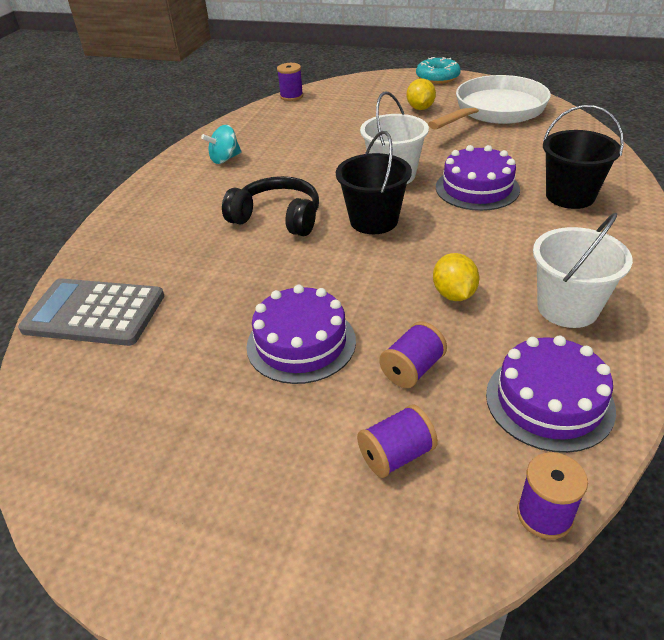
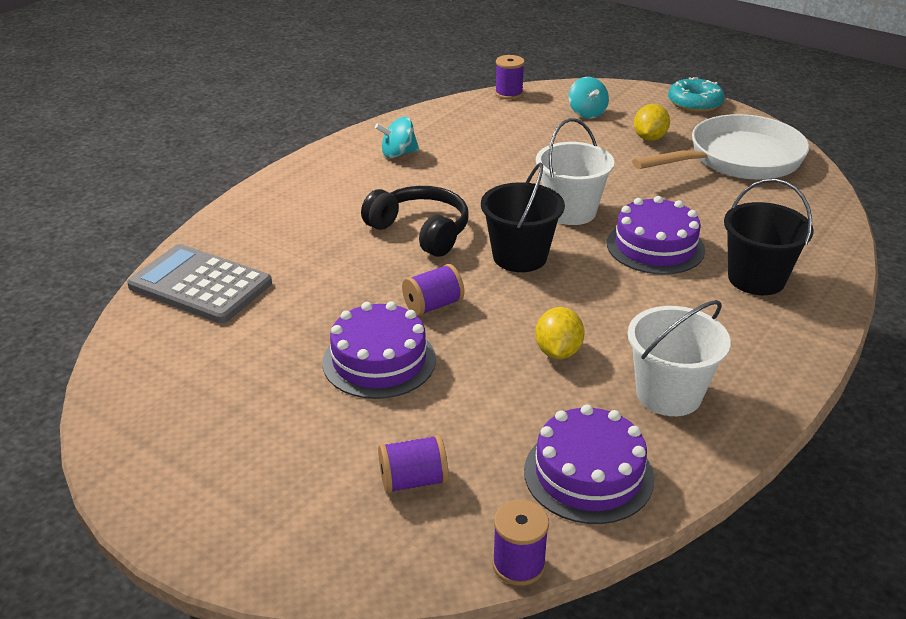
camera: 15 degrees right, 5 degrees down
(361, 99) = (587, 113): none -> turquoise spinning top
(412, 369) = (472, 411): purple spool -> purple spool (433, 305)

